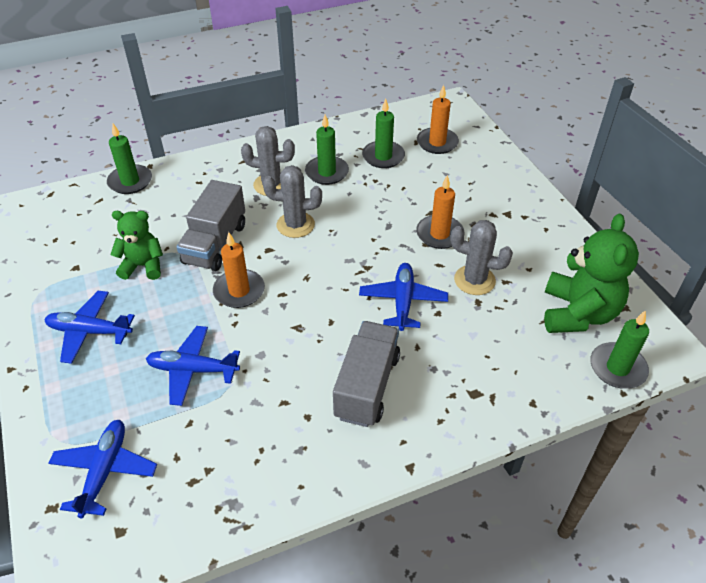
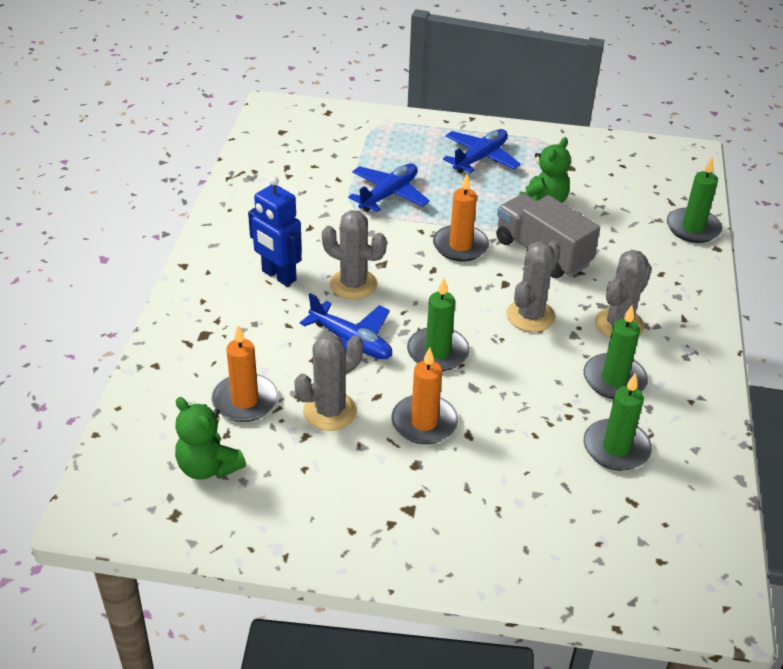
camera: 120 degrees right, 5 degrees down
(105, 471) = (334, 136): blue plane -> none
(338, 332) = (353, 284): none -> grey cactus
(367, 386) = (278, 276): grey truck -> blue robot
(437, 143) = (615, 524): orange candle -> orange candle (245, 401)
(578, 313) = (208, 467): green teddy bear -> green teddy bear, size x0.62
(617, 368) = (121, 450): green candle -> green candle (438, 352)

